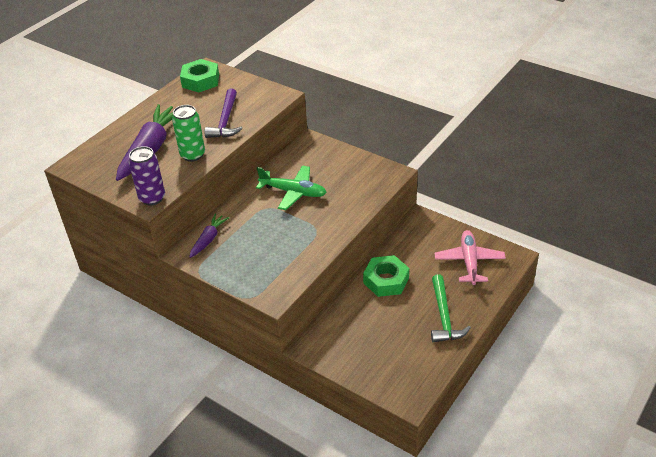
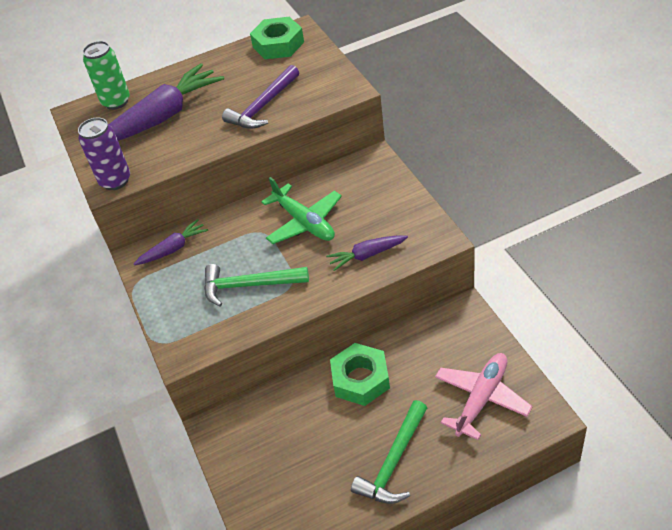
camera: 35 degrees right, 5 degrees up
(192, 155) = (196, 140): green can -> green can (116, 102)
(287, 241) = (249, 285): none -> green hammer
(353, 197) = (367, 255): none -> purple carrot

